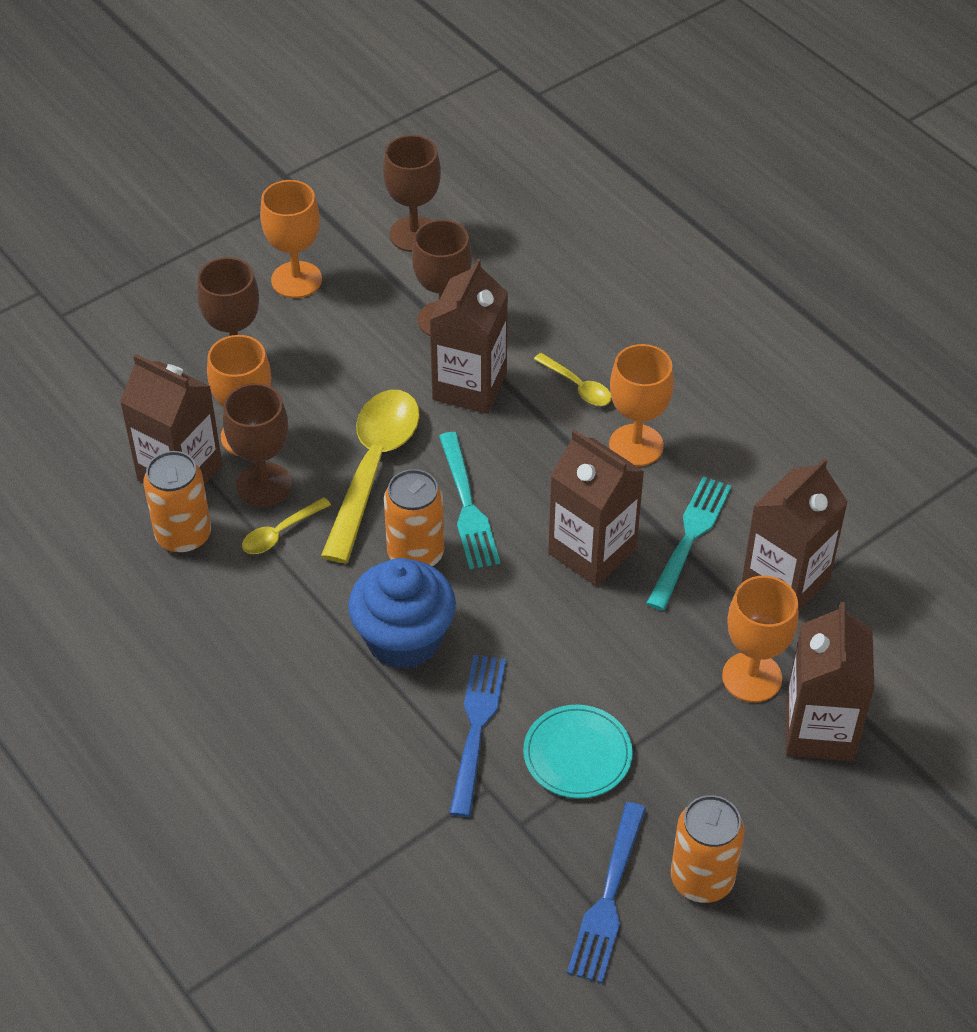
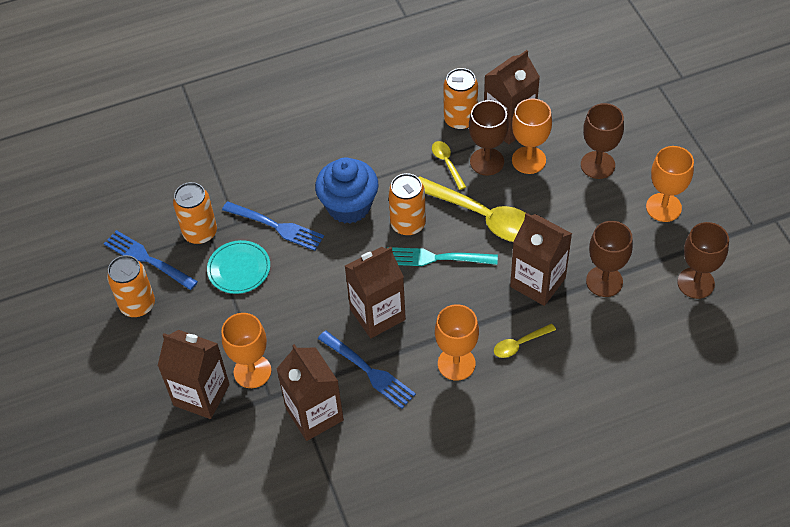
camera: 110 degrees right, 5 degrees up
(526, 836) = (200, 233): none -> orange can
(689, 538) = (368, 371): turquoise fork -> blue fork

